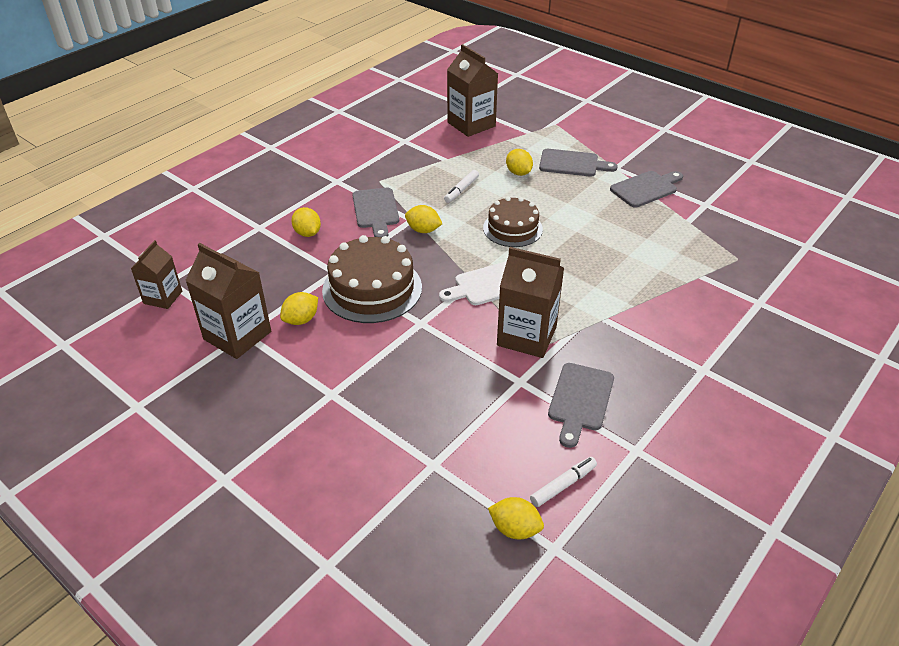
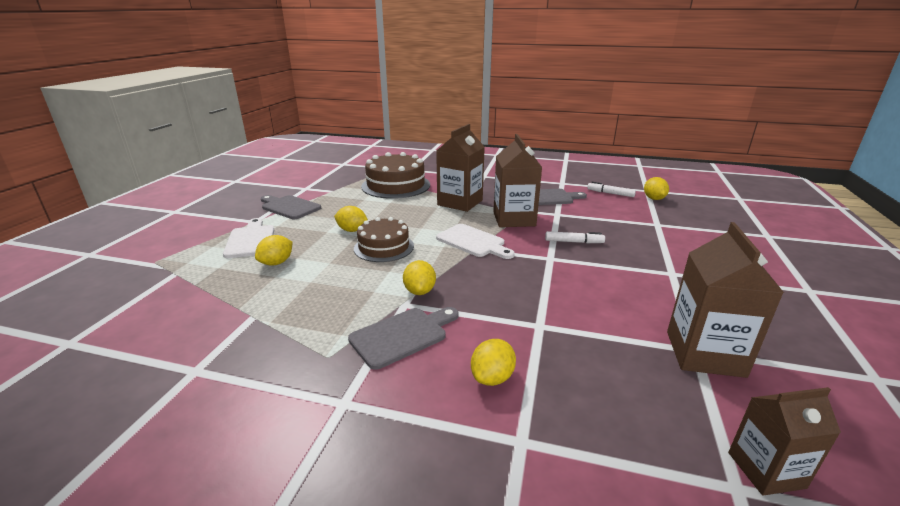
camera: 115 degrees left, 15 degrees down
(301, 320) = (628, 319): yellow lemon -> yellow lemon (352, 230)
(372, 289) = (538, 293): brown cake -> brown cake (396, 185)
(461, 190) = (326, 287): white marker -> white marker (573, 242)
(471, 124) = (143, 320): brown carton -> brown carton (460, 202)
(572, 164) = (250, 240): grey cutting board -> white cutting board

